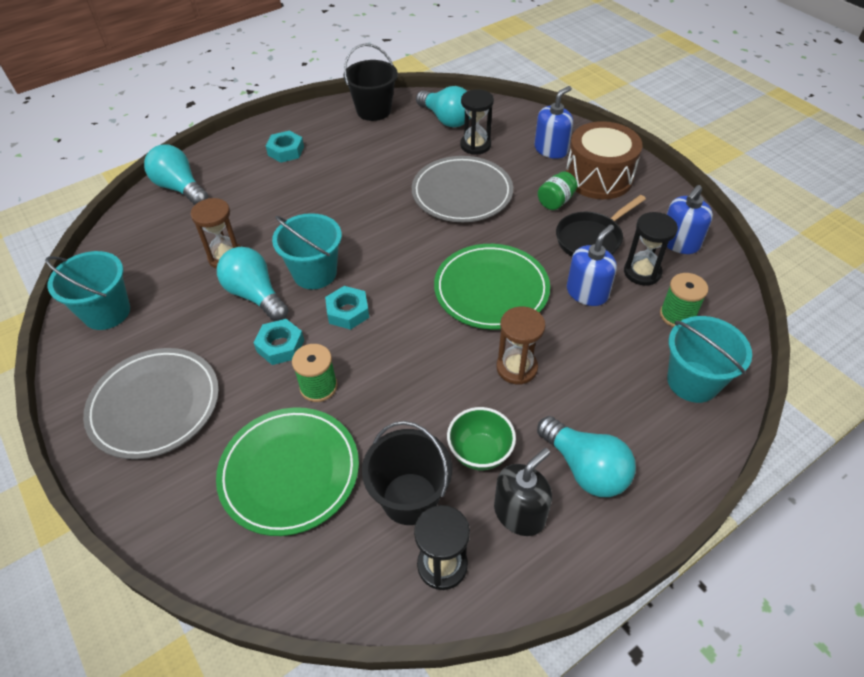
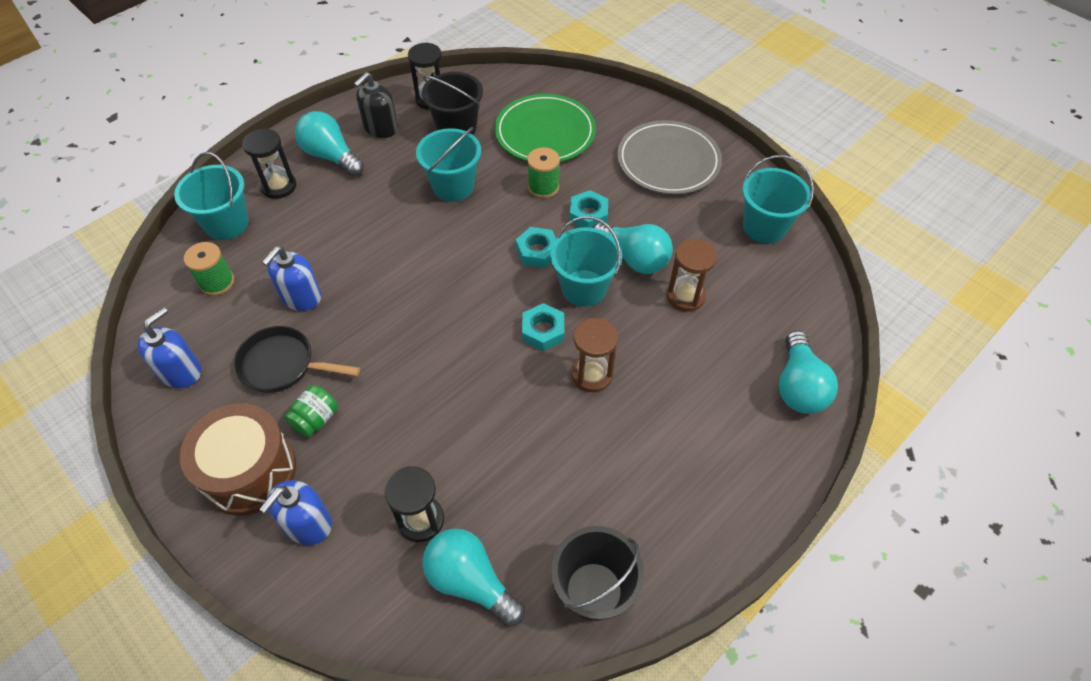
camera: 170 degrees right, 5 degrees up
(180, 188) = (798, 386): turquoise light bulb -> turquoise light bulb turned 60 degrees clockwise
(286, 151) = (695, 473): turquoise nut -> turquoise nut (543, 331)
(425, 401) = (453, 186): none -> turquoise bucket
(462, 193) = (436, 420): grey plate -> none
(480, 453) = (408, 157): green bowl -> none
(491, 290) = (399, 289): green plate -> none
(516, 368) = (377, 219): brown hourglass -> brown hourglass (592, 375)
(591, 239) = (282, 365): black pan -> black pan turned 120 degrees counterclockwise
(642, 272) = (236, 327): black hourglass -> black hourglass (279, 186)

